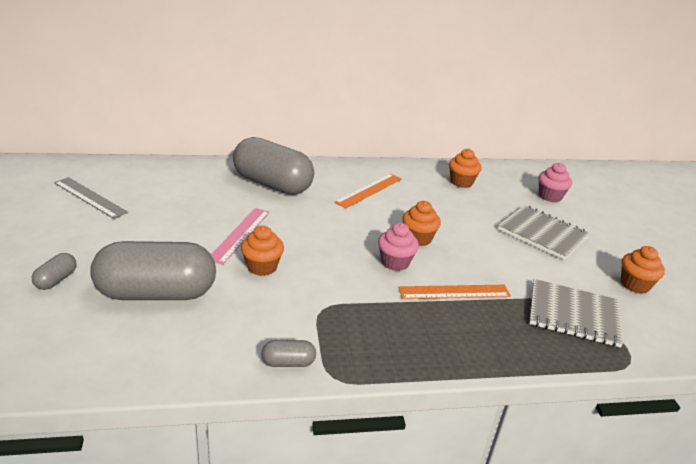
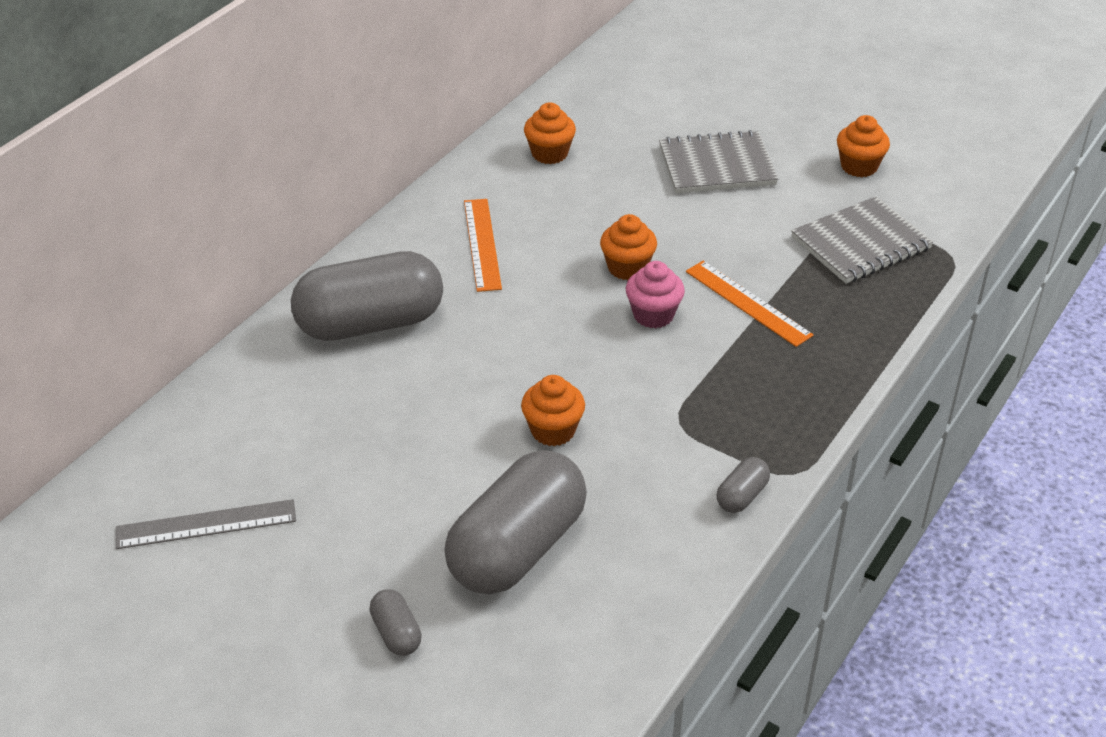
camera: 45 degrees left, 10 degrees up
(240, 234) = (463, 416): pink ruler -> none
(454, 292) = (748, 303): orange ruler -> orange ruler turned 75 degrees counterclockwise
(550, 196) = (655, 105): pink cupcake -> none

